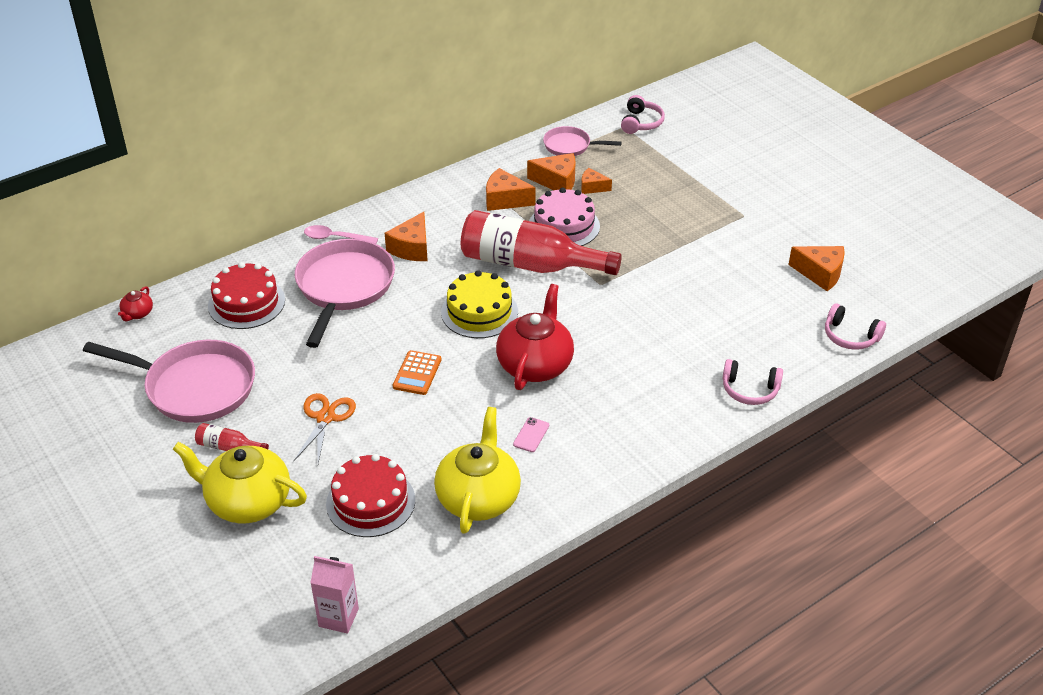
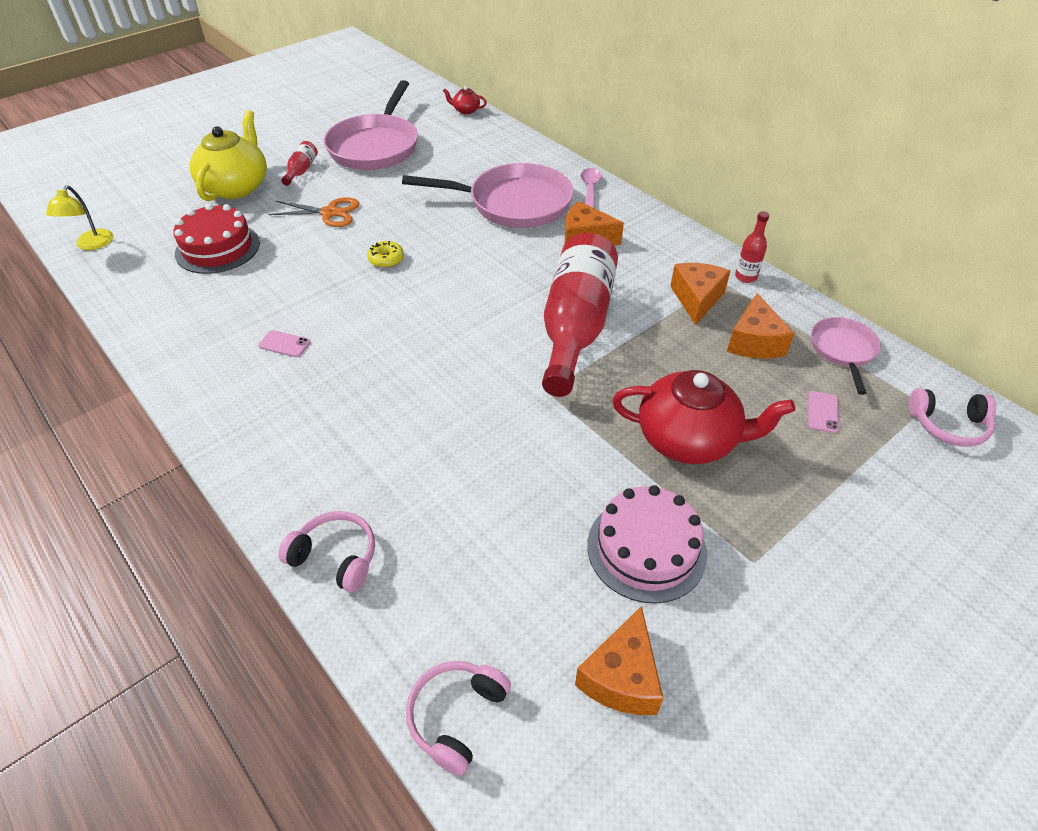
camera: 85 degrees right, 5 degrees up
(246, 303) = (484, 156): red cake -> none
(338, 617) = (91, 245): pink carton -> yellow lamp
(417, 373) = (386, 259): orange calculator -> yellow donut
(478, 498) = (203, 312): yellow teapot -> none
(479, 312) = (484, 293): yellow cake -> none
(482, 172) = (745, 277): none -> red bottle
(535, 365) = (396, 341): red teapot -> red teapot (688, 439)
(564, 226) = (660, 352): pink cake -> pink cake (646, 549)
(592, 187) = (755, 376): orange cheese -> none
(627, 166) = (823, 412): none -> pink phone
(750, 390) = (336, 557): pink headphones -> pink headphones turned 105 degrees clockwise

